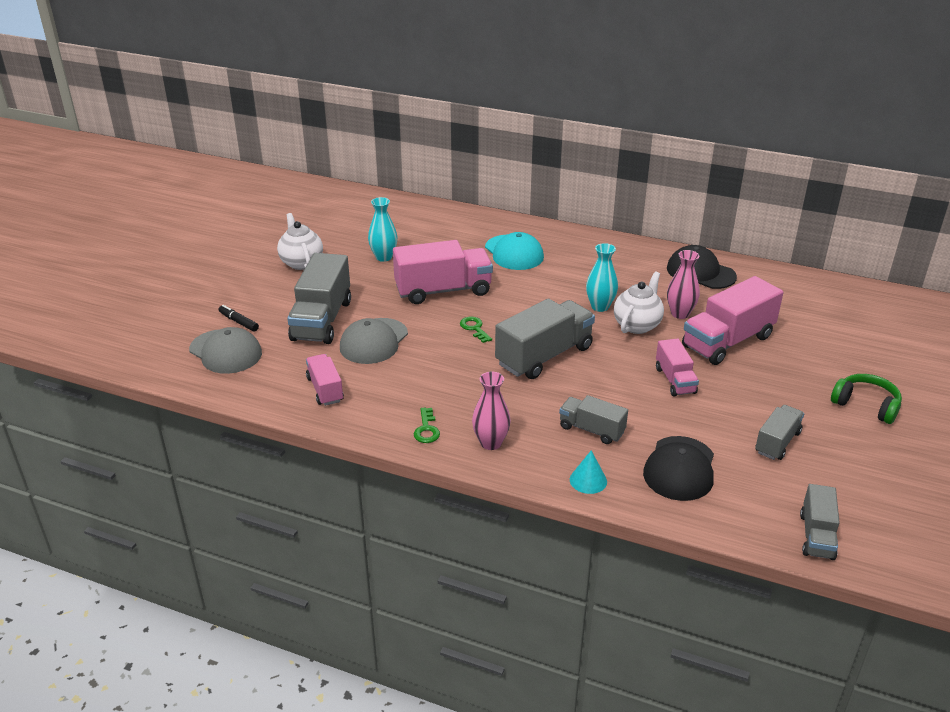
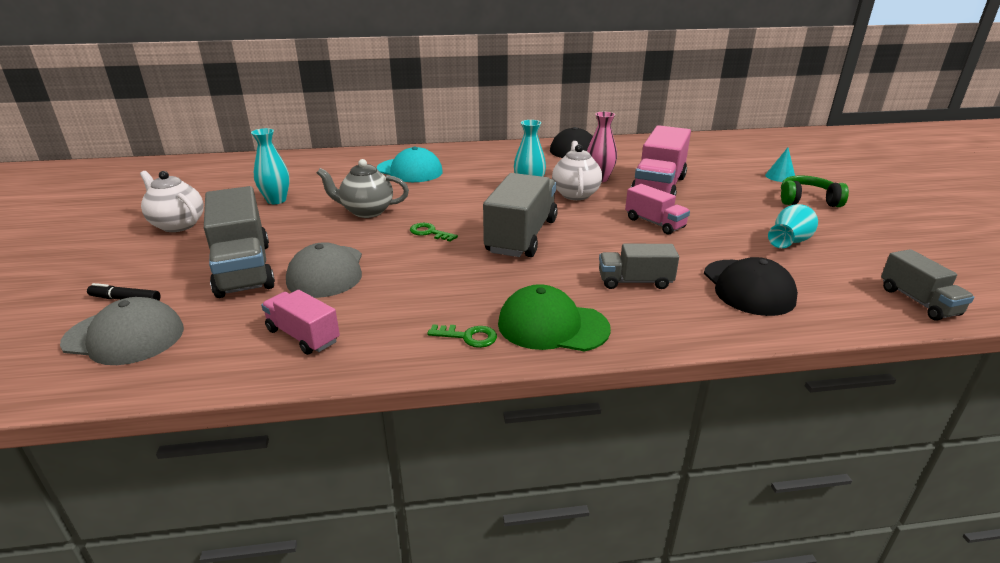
camera: 30 degrees left, 5 degrees down
(426, 429) = (468, 337): green key -> green key turned 45 degrees counterclockwise
(443, 290) = (366, 211): pink truck -> grey teapot
(491, 443) = (552, 326): pink vase -> green cap
(588, 480) = (686, 326): turquoise cone -> turquoise cone (780, 176)
(777, 442) = (789, 243): grey truck -> turquoise vase

